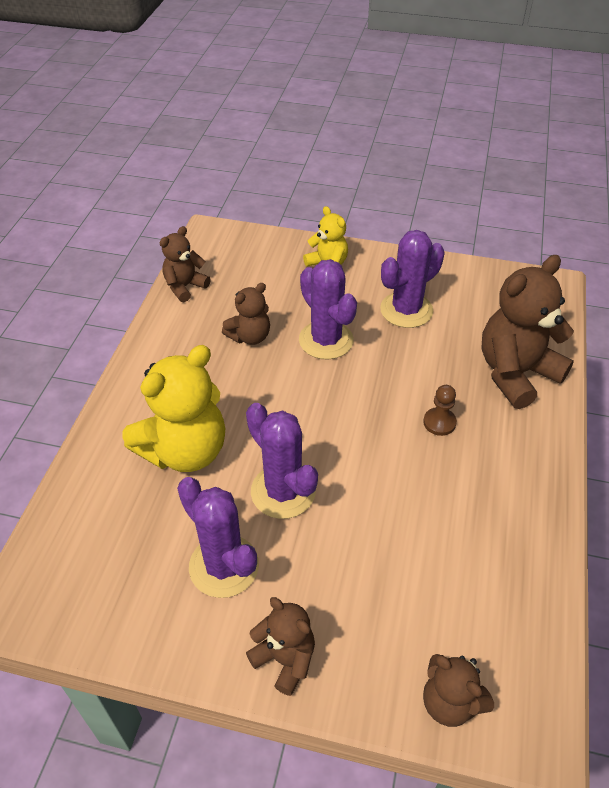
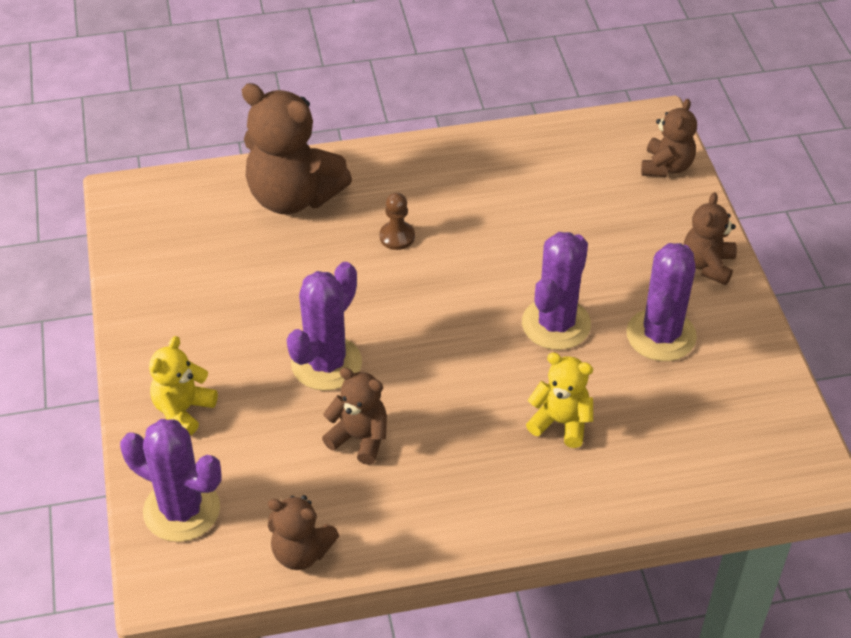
camera: 115 degrees left, 0 degrees up
(185, 450) = (561, 422): yellow teddy bear -> yellow teddy bear, size x0.55
(406, 310) = (235, 307): purple cactus -> purple cactus (181, 510)

